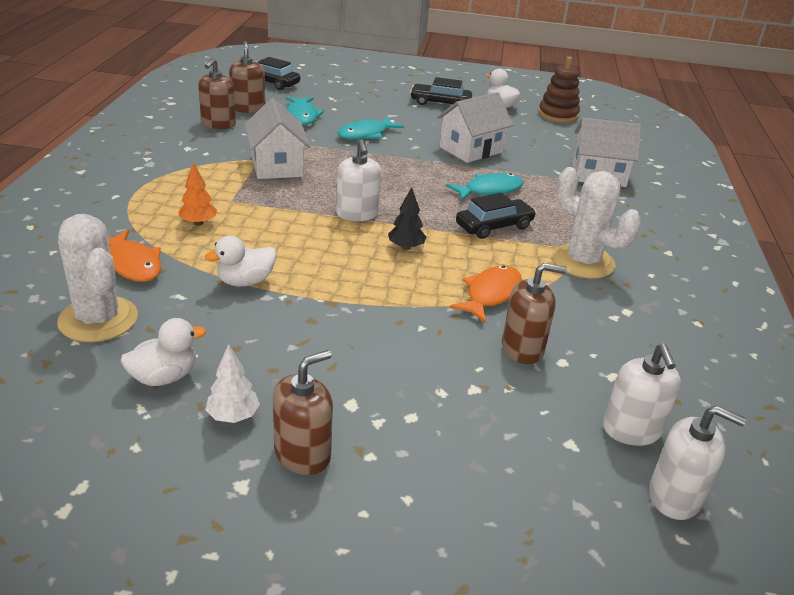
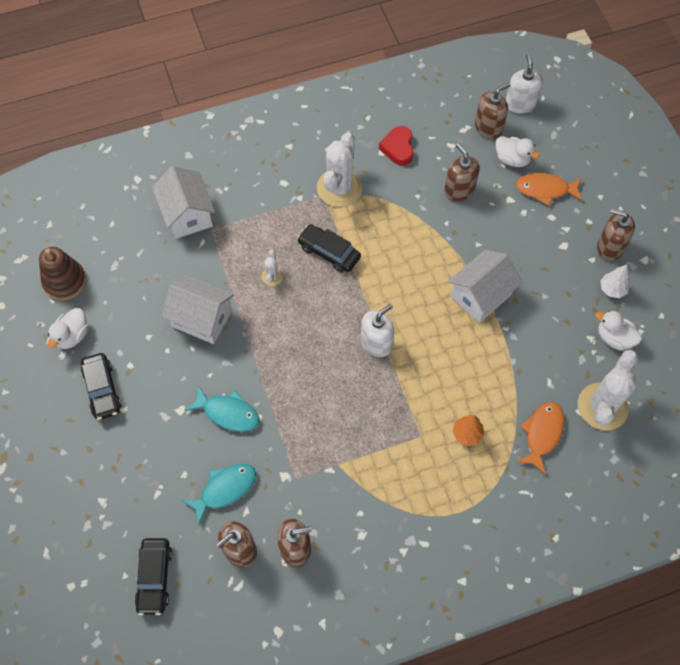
camera: 115 degrees left, 30 degrees up
(245, 281) = (508, 357): white duck -> white duck (512, 159)
(277, 166) = (342, 442): white house -> white house (480, 295)
(406, 247) = (398, 291): black tree -> none
(489, 190) = (272, 276): turquoise fish -> white cactus
(490, 294) = (417, 223): orange fish -> orange fish (545, 189)
(628, 326) = (398, 148): none -> red heart
(631, 430) = (488, 128): white soap dispenser -> brown soap dispenser

